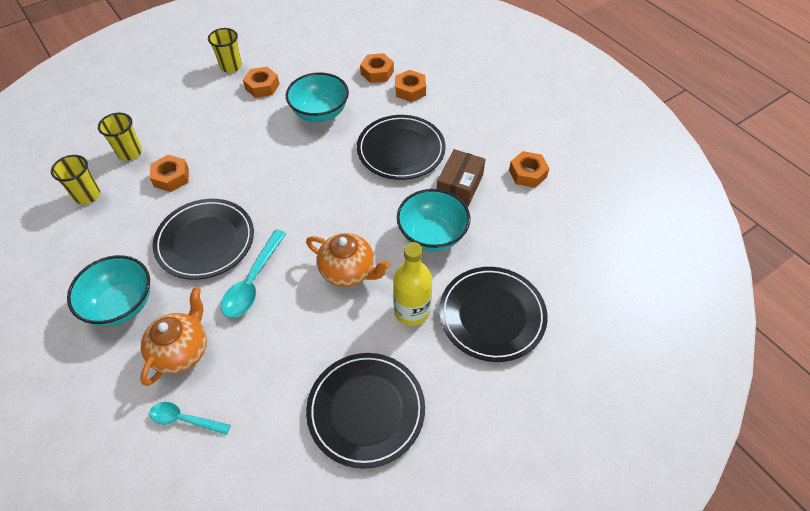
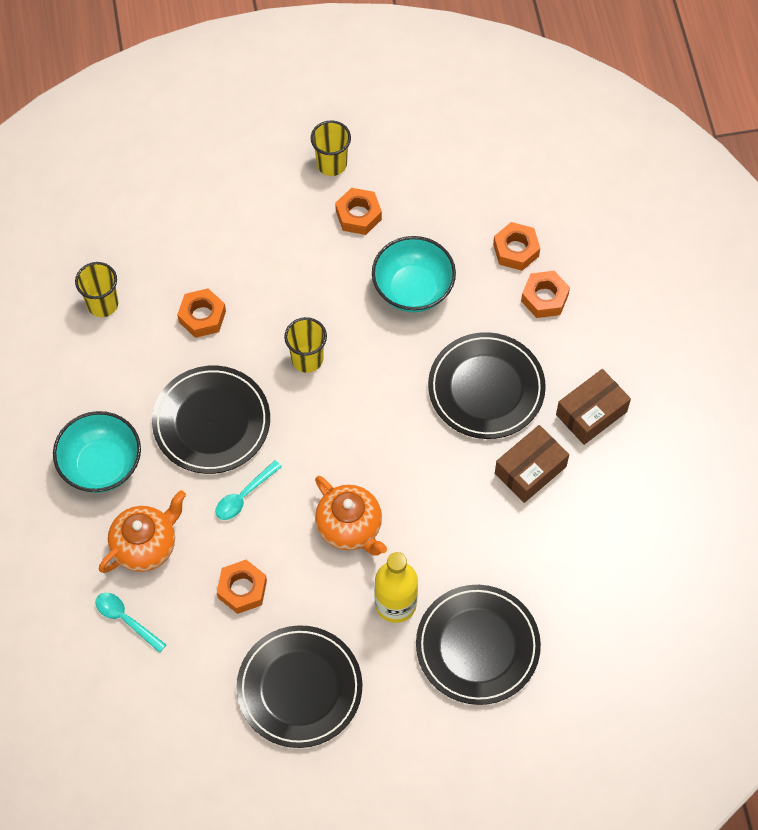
camera: 25 degrees right, 10 degrees up
(130, 153) = (166, 259): yellow cup -> yellow cup (307, 359)
(253, 282) = (244, 496): turquoise spoon -> turquoise spoon, size x0.65
(432, 235) = (464, 522): turquoise bowl -> none
(479, 140) = (591, 413): none -> brown box
(527, 173) = (622, 487): orange nut -> orange nut (242, 589)

